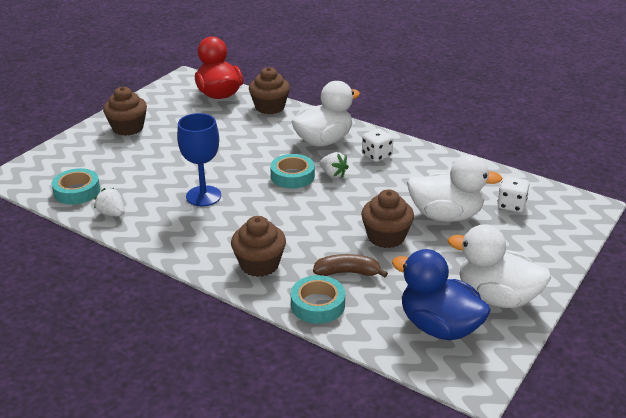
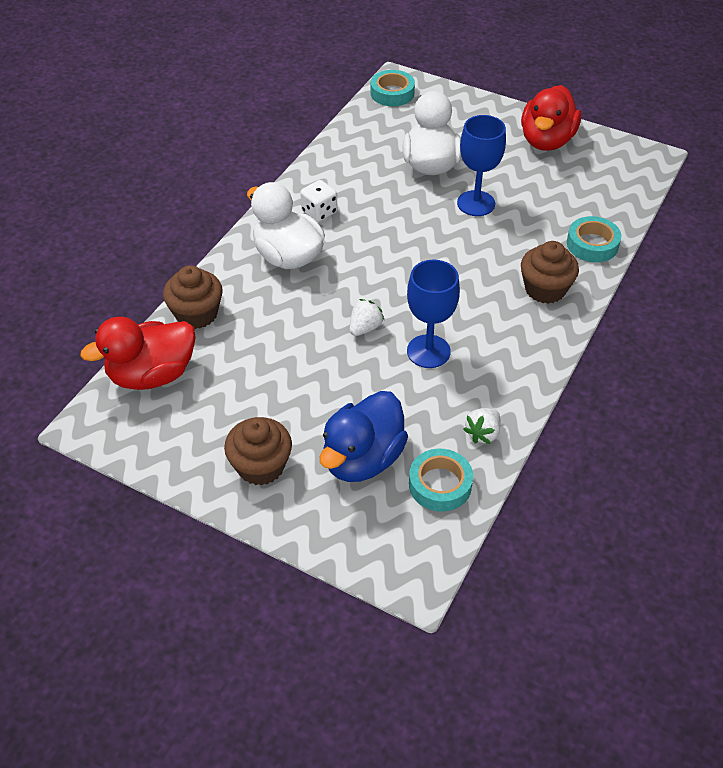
camera: 95 degrees left, 15 degrees up
(292, 176) = (372, 278): turquoise tape -> turquoise tape (392, 93)
(333, 174) = (364, 245): white strawberry -> white strawberry (365, 328)
(347, 272) = (539, 227): brown banana -> none
(386, 237) = (476, 203): brown cupcake -> blue goblet
(439, 326) = (595, 173): blue duck -> blue duck (362, 459)
(496, 297) = (546, 141): white duck -> red duck
(511, 205) = (404, 124): white dice -> none

